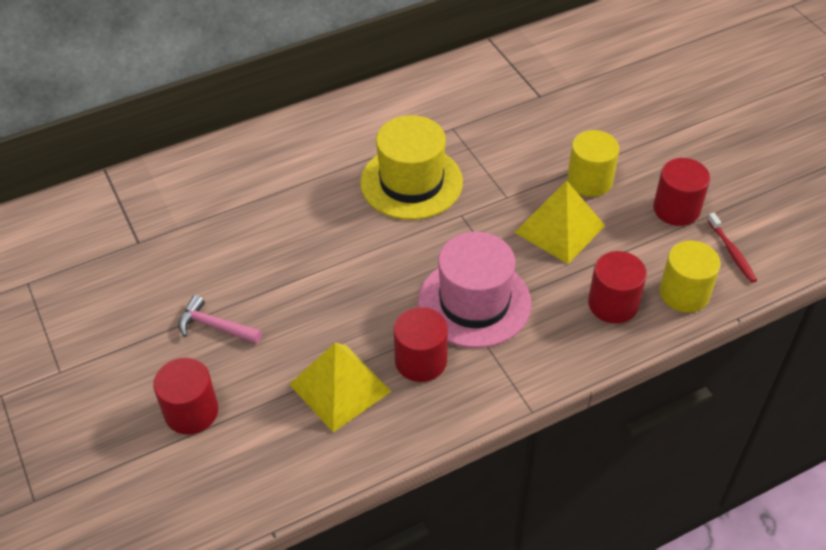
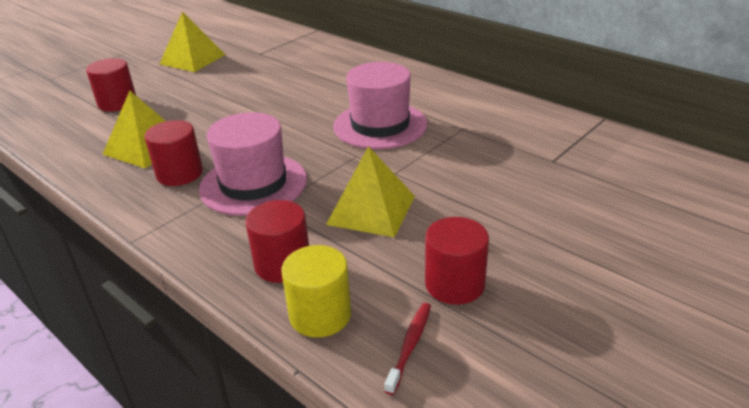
camera: 70 degrees right, 15 degrees down
(99, 315) = (192, 59): none -> yellow pyramid
(215, 326) = (194, 92): pink hammer -> none
(411, 182) = (380, 125): yellow hat -> pink hat
(589, 180) = (454, 214): yellow cylinder -> none
(732, 252) = (410, 345): red toothbrush -> red toothbrush turned 150 degrees clockwise

